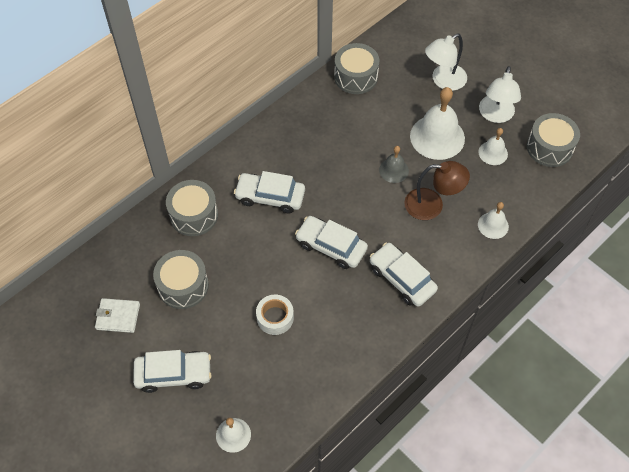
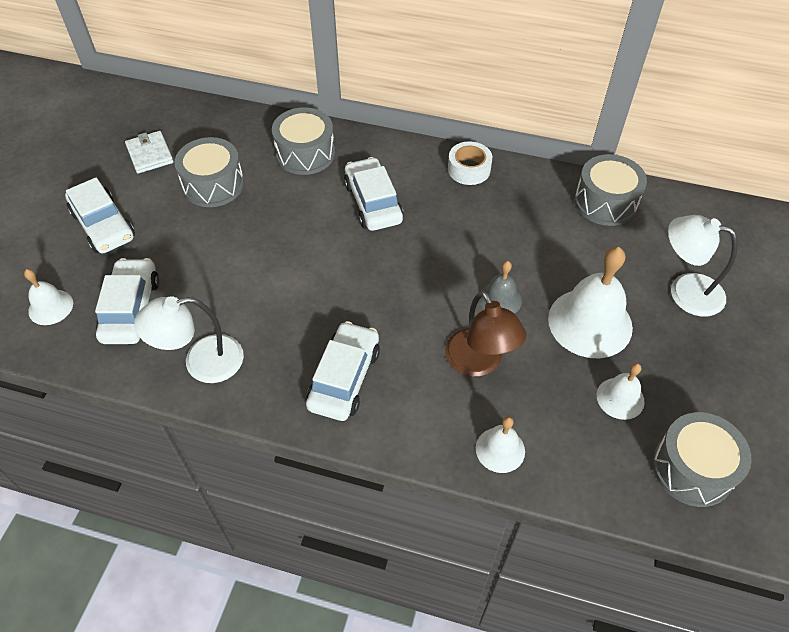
camera: 60 degrees right, 5 degrees down
(275, 317) = (217, 277): white tape -> white tape (469, 169)
(331, 247) = (344, 286): white car -> white car (131, 309)
(495, 115) = (686, 374): white lamp -> white lamp (201, 362)

